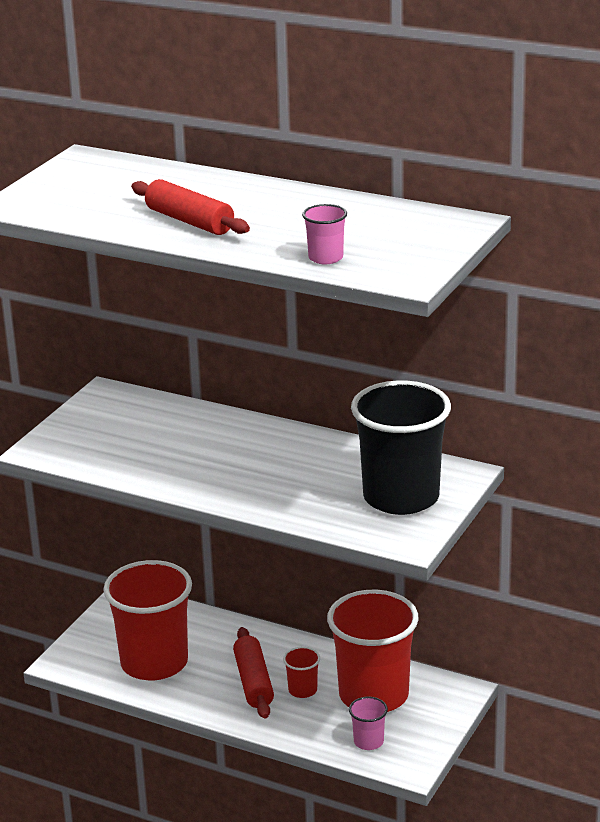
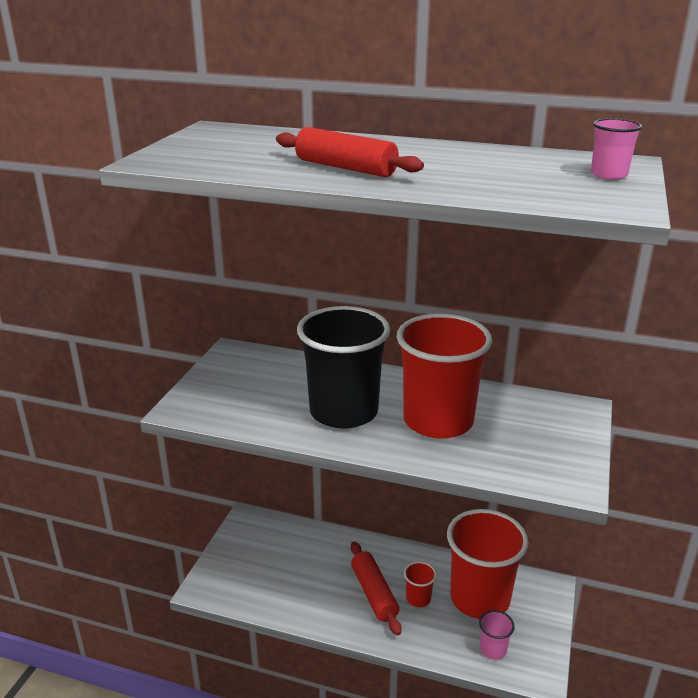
camera: 10 degrees left, 0 degrees up
(154, 663) = (284, 581): red cup -> red cup (438, 421)
(325, 258) = (515, 192): pink cup -> pink cup (609, 175)
(401, 497) = (540, 436): black cup -> black cup (343, 412)

